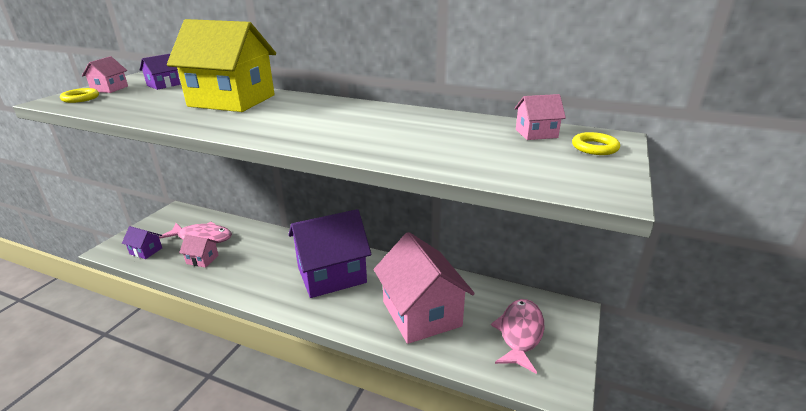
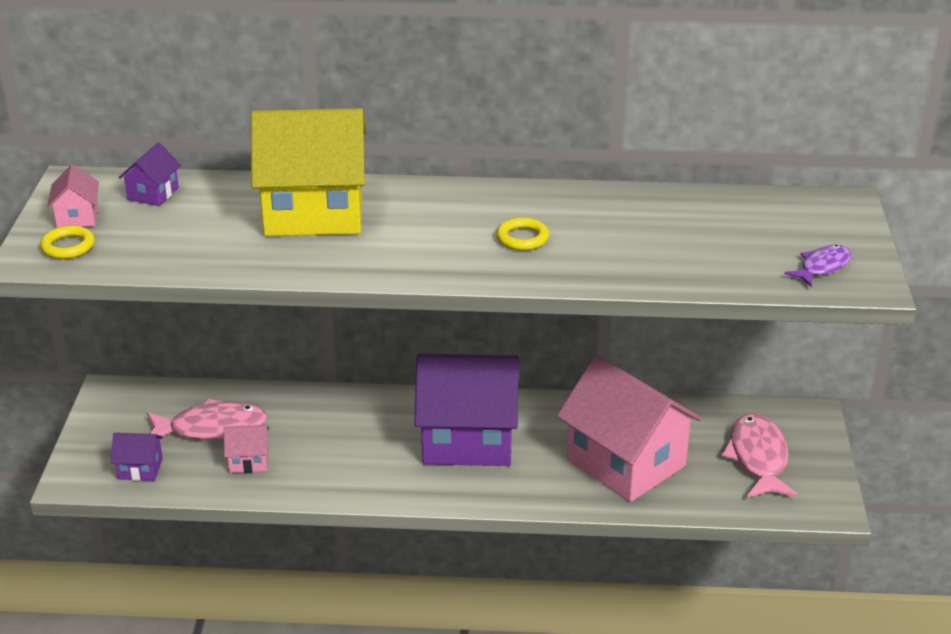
camera: 20 degrees left, 5 degrees up
(331, 275) = (467, 440): purple house -> purple house turned 45 degrees clockwise
(536, 133) = (759, 210): pink house -> none
(569, 174) = (822, 267): none -> purple fish
(594, 147) = (831, 222): yellow ring -> yellow ring (522, 238)

